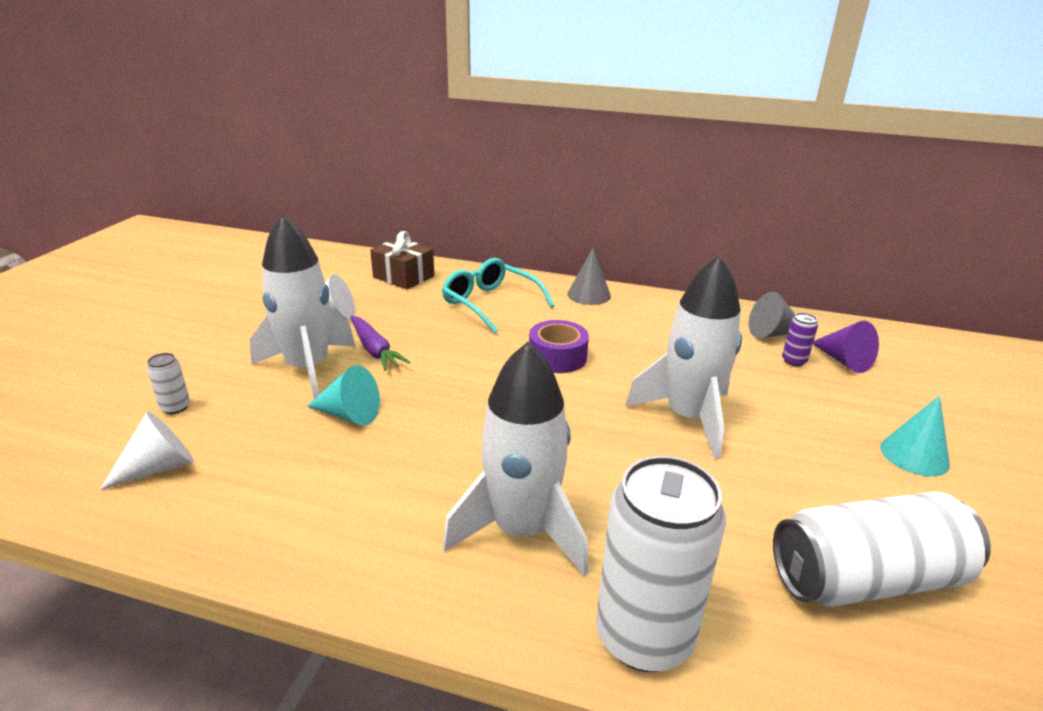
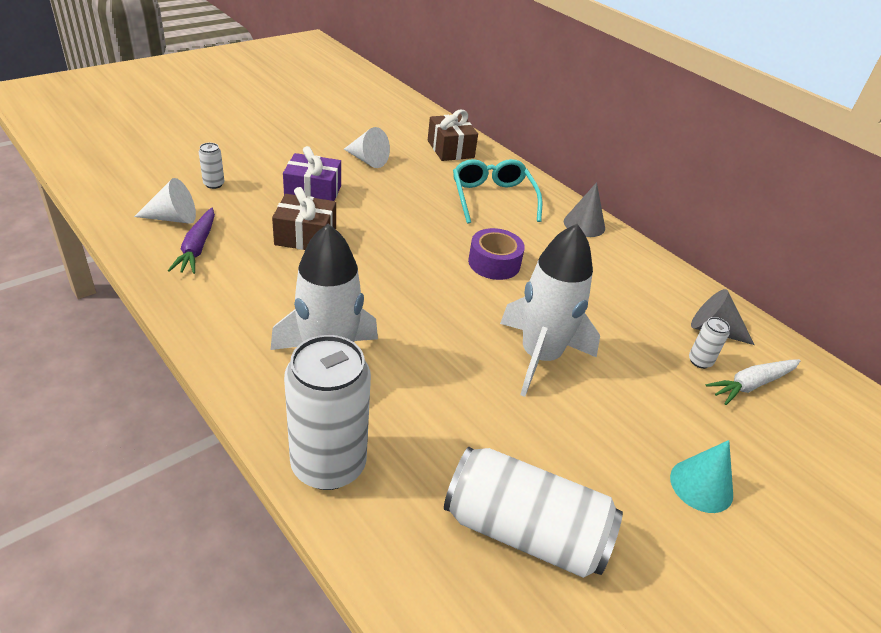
camera: 30 degrees right, 10 degrees up
(308, 368) = (313, 193): white rocket -> purple gift
(349, 415) = (305, 236): turquoise cone -> brown gift
(374, 350) = (368, 198): purple carrot -> purple carrot (197, 248)
(794, 361) = (700, 361): purple can -> white can
(843, 361) = (751, 384): purple cone -> white carrot

